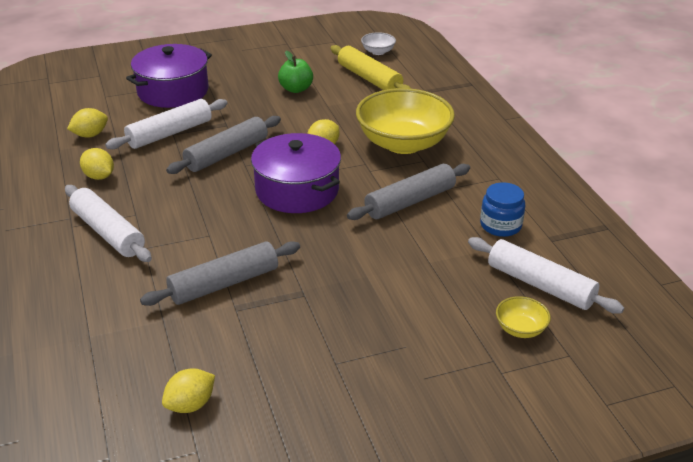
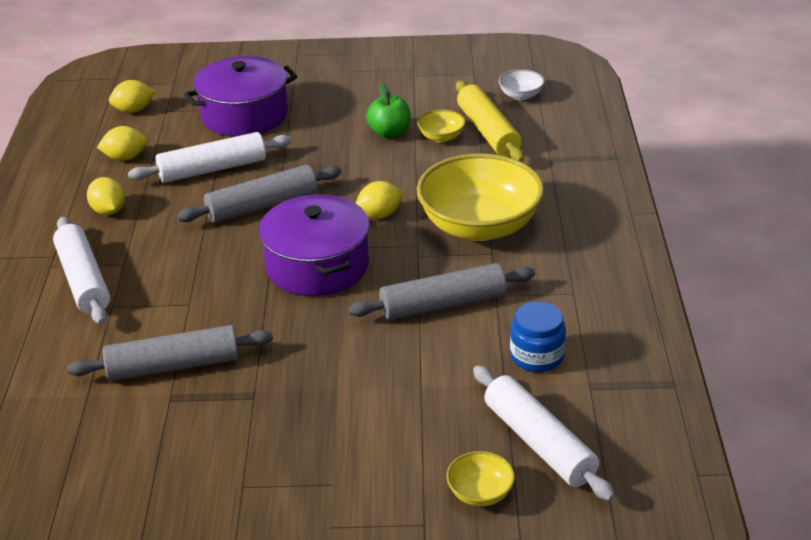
camera: 20 degrees right, 0 degrees up
(190, 405) = (65, 498): yellow lemon -> yellow lemon (134, 110)
(337, 87) = (441, 137): none -> yellow bowl

